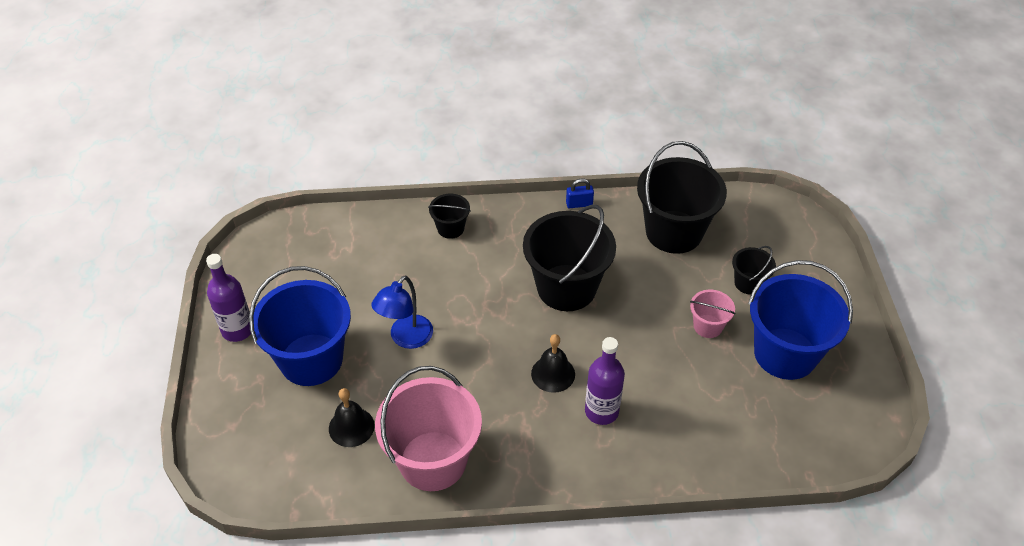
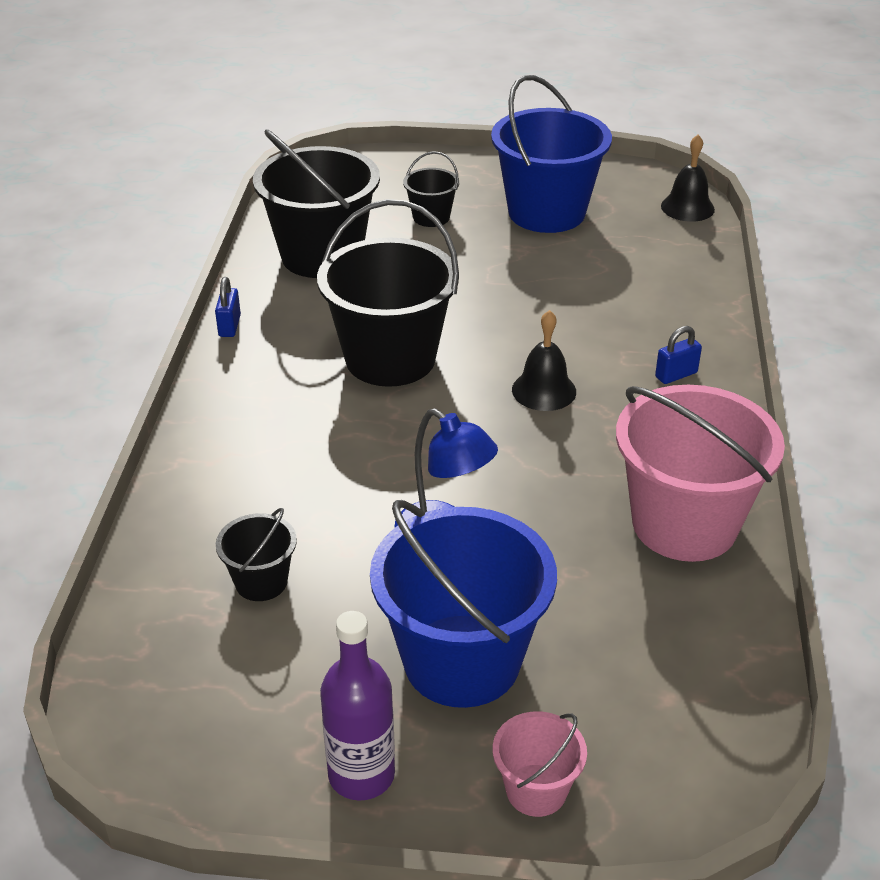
camera: 80 degrees left, 10 degrees down
(351, 427) = (613, 614): black bell -> black bell (687, 207)
(450, 228) = (218, 462): black bucket -> black bucket (261, 582)
(590, 451) = (676, 375): none -> blue padlock
(601, 411) = (613, 357): purple bottle -> none
(708, 326) = (492, 256): pink bucket -> pink bucket (536, 790)

